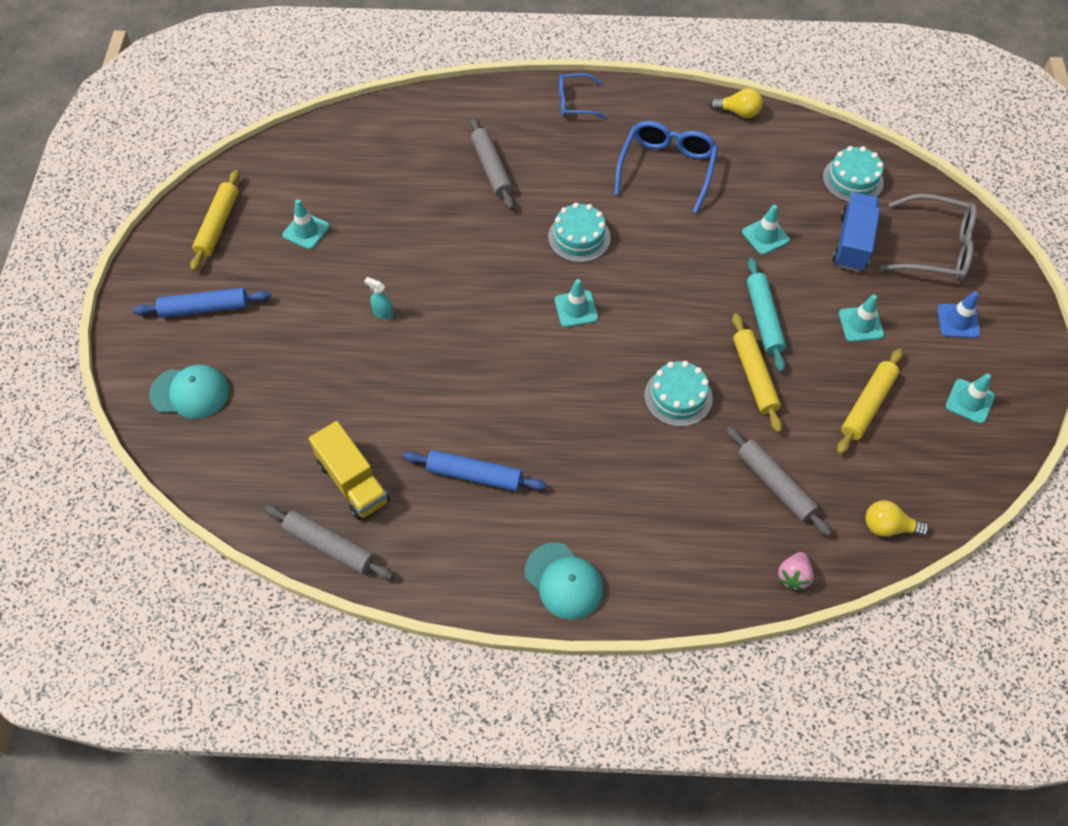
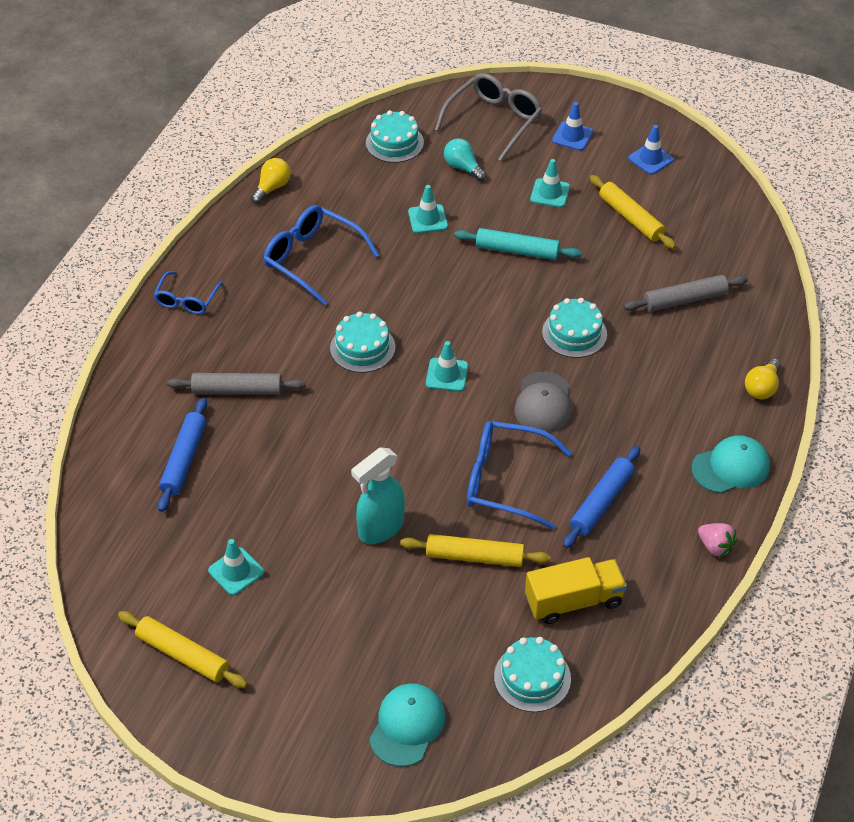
camera: 70 degrees left, 10 degrees down
(204, 308) = (297, 690): blue rolling pin -> blue rolling pin (184, 459)
(261, 471) = (532, 677): none -> turquoise cake
(329, 546) = (638, 637): grey rolling pin -> none
(383, 313) = (380, 528): turquoise spray bottle -> turquoise spray bottle, size x2.11
(470, 390) = (505, 481): none -> blue glasses
(576, 395) = (543, 403): none -> grey cap
(754, 376) = (574, 276): yellow rolling pin -> yellow rolling pin (474, 556)
(793, 576) = (771, 317): pink strawberry -> pink strawberry (715, 546)
(852, 242) = (463, 167): blue truck -> turquoise light bulb
(888, 527) = (746, 247): yellow light bulb -> yellow light bulb (762, 387)
(969, 401) = (650, 159): turquoise traffic cone -> blue traffic cone

